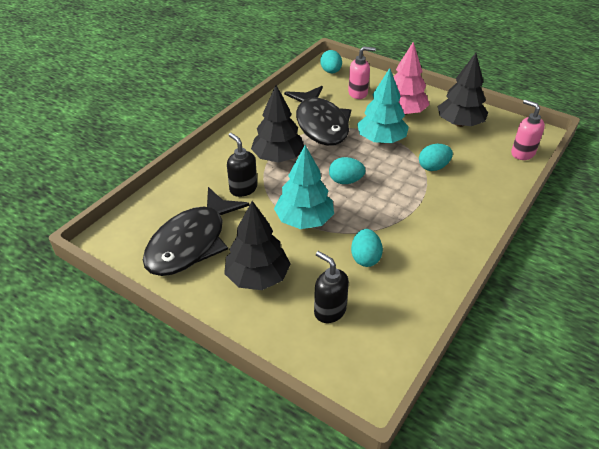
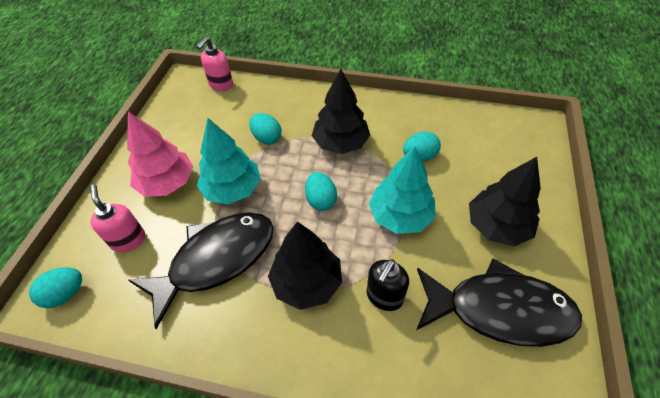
camera: 110 degrees left, 10 degrees up
(329, 311) = (492, 163): black soap dispenser -> none
(459, 123) = (180, 132): black tree -> black tree (340, 143)

